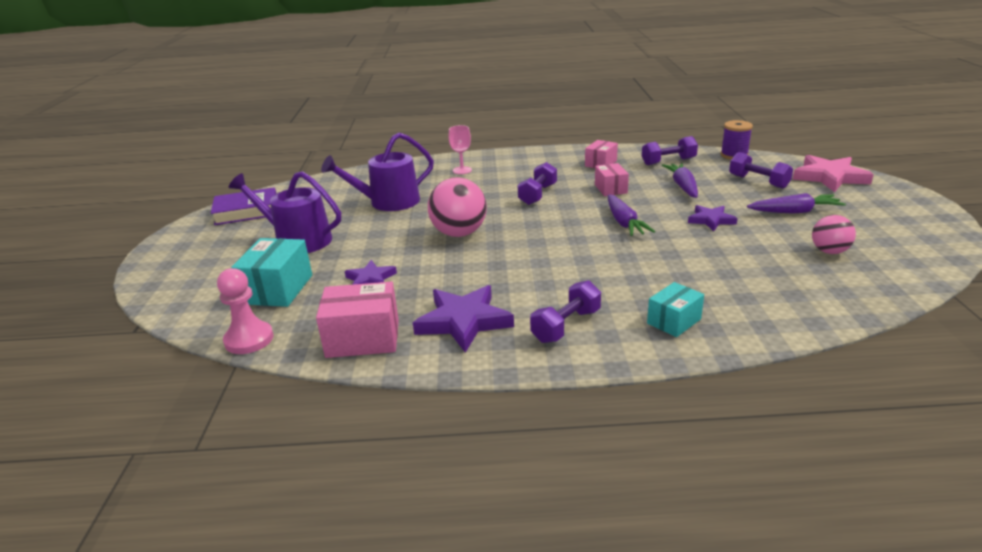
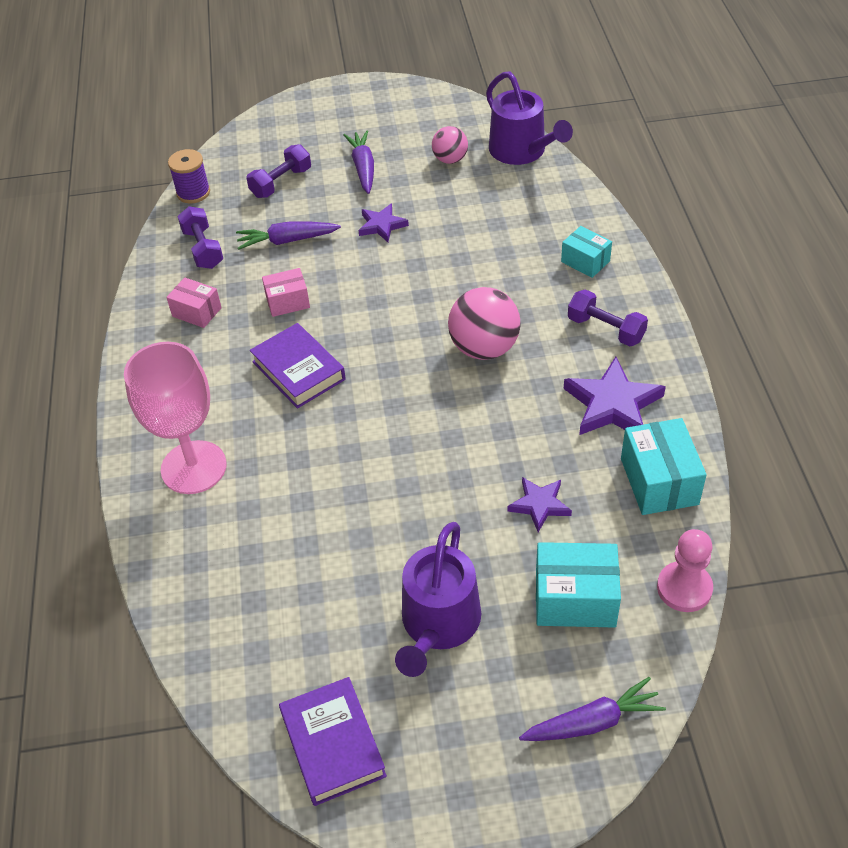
camera: 95 degrees left, 20 degrees up
(363, 338) = (659, 481): pink box -> turquoise box
(388, 202) = (310, 539): purple watering can -> purple watering can (522, 151)
(459, 233) = (415, 437): pink ball -> pink ball (484, 348)
(462, 170) = (194, 467): pink goblet -> pink goblet, size x2.12
(538, 194) = (298, 370): purple dumbbell -> purple book
(624, 223) = (387, 290): purple carrot -> purple carrot (593, 722)
(829, 177) = (275, 133): pink star -> none

